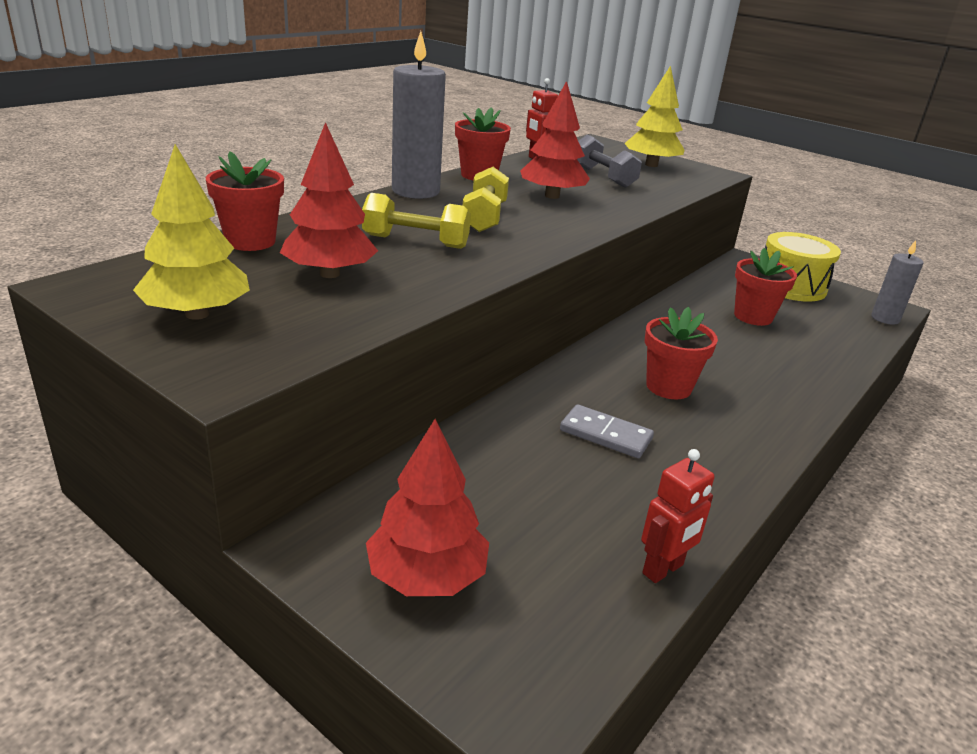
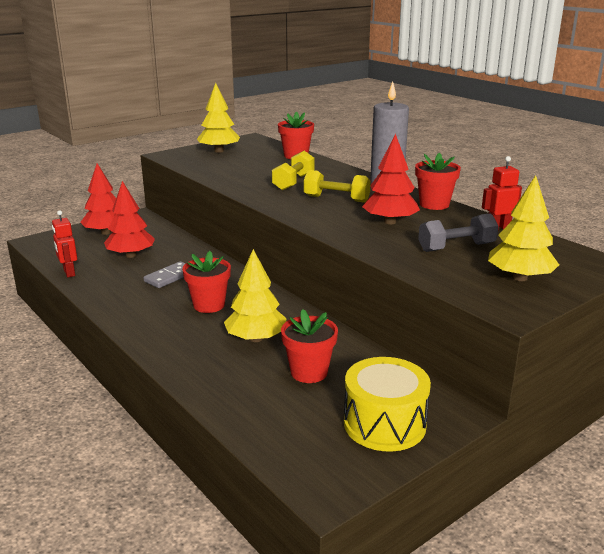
camera: 105 degrees right, 5 degrees down
(330, 274) = (253, 167): red tree -> red tree (131, 255)
(719, 347) = (256, 338): none -> yellow tree
(885, 318) = (295, 469): grey candle -> none

